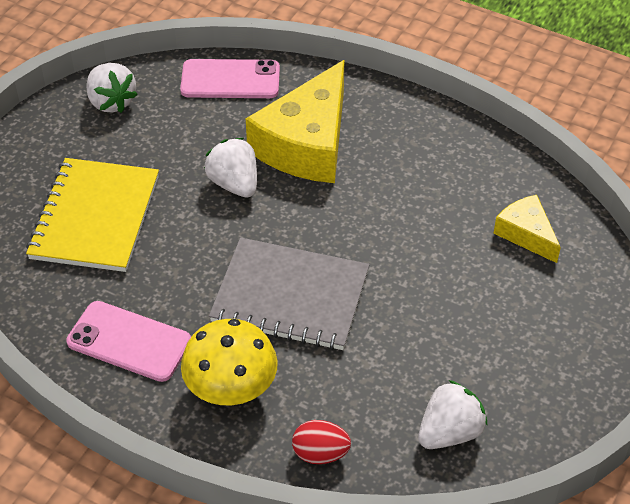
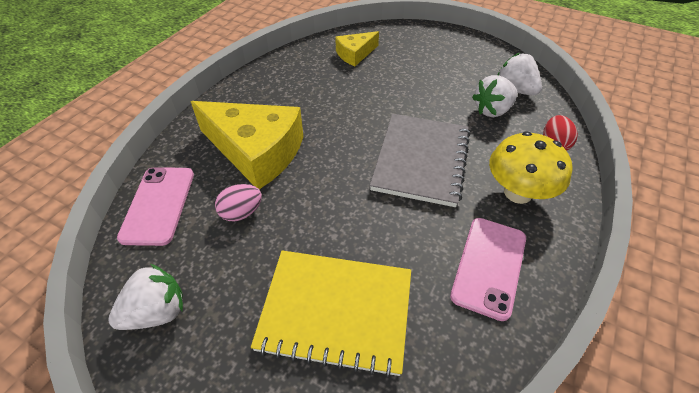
camera: 90 degrees left, 0 degrees up
(216, 141) = (241, 213): none -> pink egg
(234, 184) = (298, 197): white strawberry -> white strawberry (492, 110)

